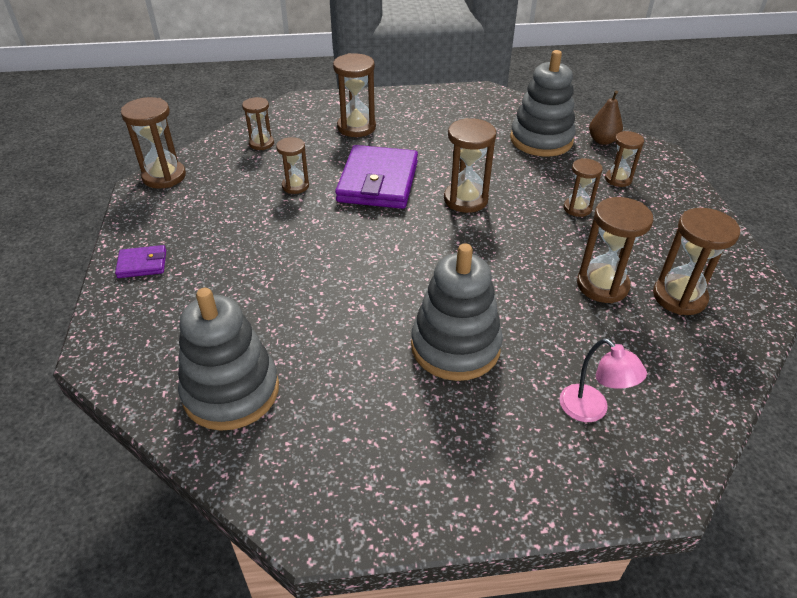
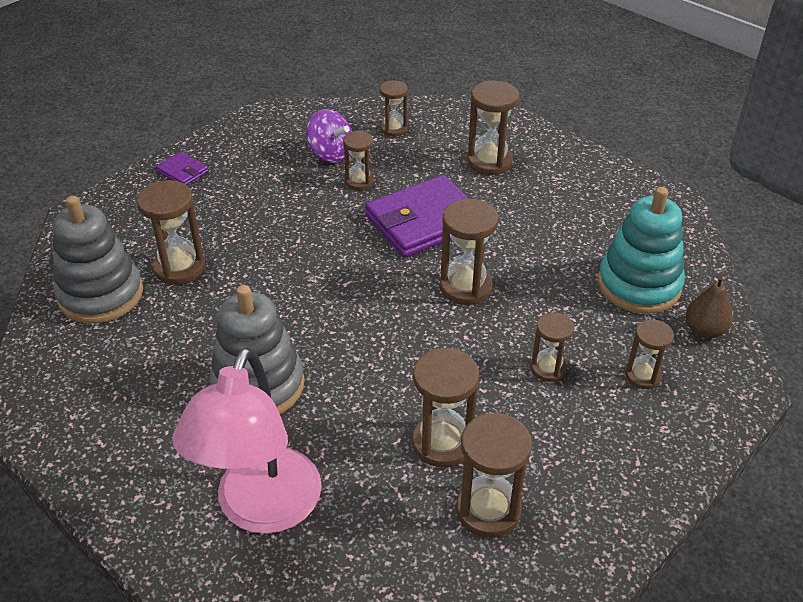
camera: 50 degrees right, 0 degrees up
(164, 176) = (289, 114): brown hourglass -> brown hourglass (179, 267)
(244, 182) = (331, 154): none -> purple spinning top
(541, 140) = (639, 285): grey stacking toy -> turquoise stacking toy
(591, 410) = (262, 510): pink lamp -> pink lamp, size x2.07

